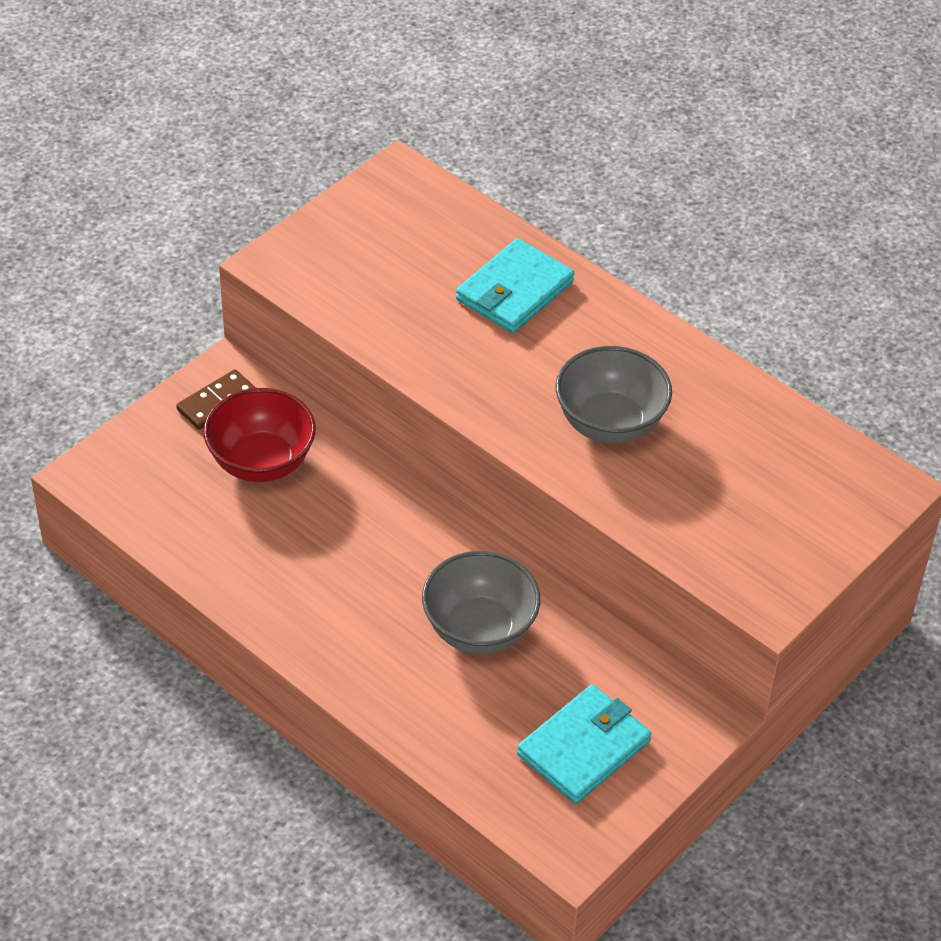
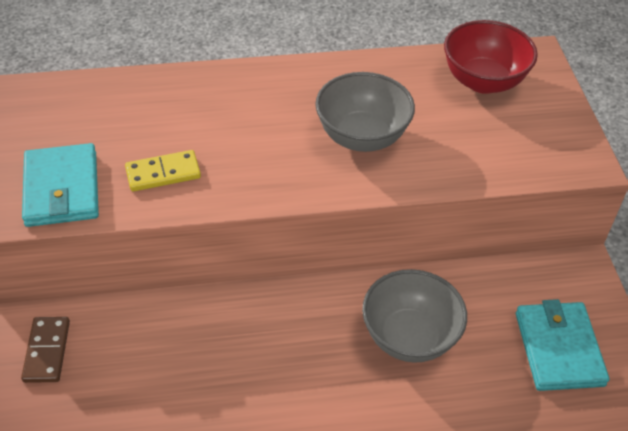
camera: 50 degrees left, 0 degrees up
(261, 462) = (133, 363): red bowl -> red bowl (483, 81)
(414, 323) = (163, 173): none -> yellow domino
(514, 291) = (197, 107): turquoise wallet -> turquoise wallet (61, 189)

